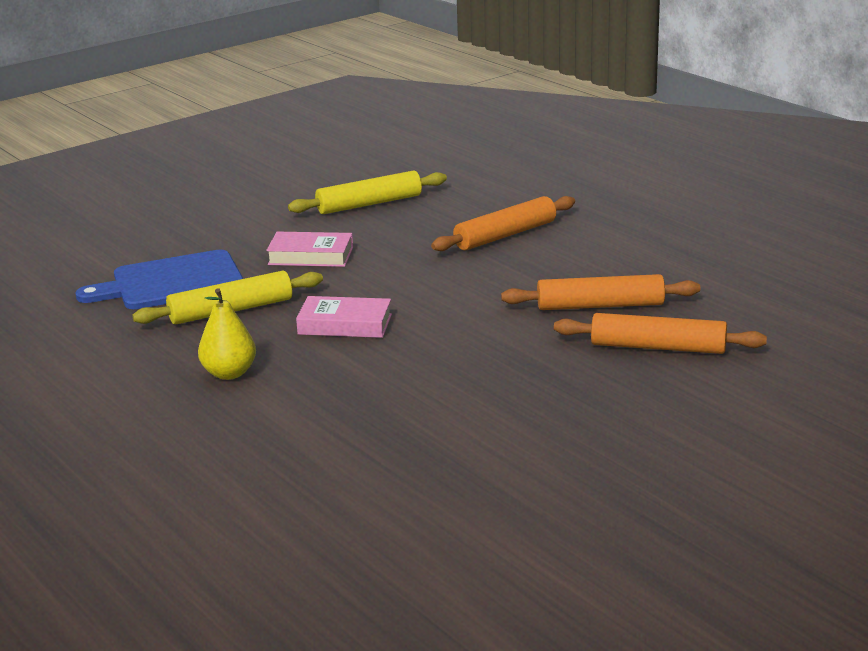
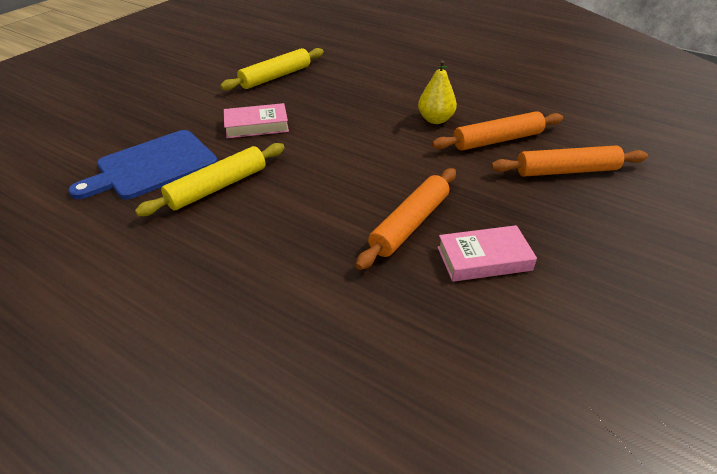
camera: 20 degrees left, 15 degrees up
(229, 373) = (249, 257): yellow pear -> yellow pear (435, 120)
(345, 324) = (321, 186): pink book -> pink book (484, 258)
(505, 235) = (388, 90): orange rolling pin -> orange rolling pin (410, 224)

